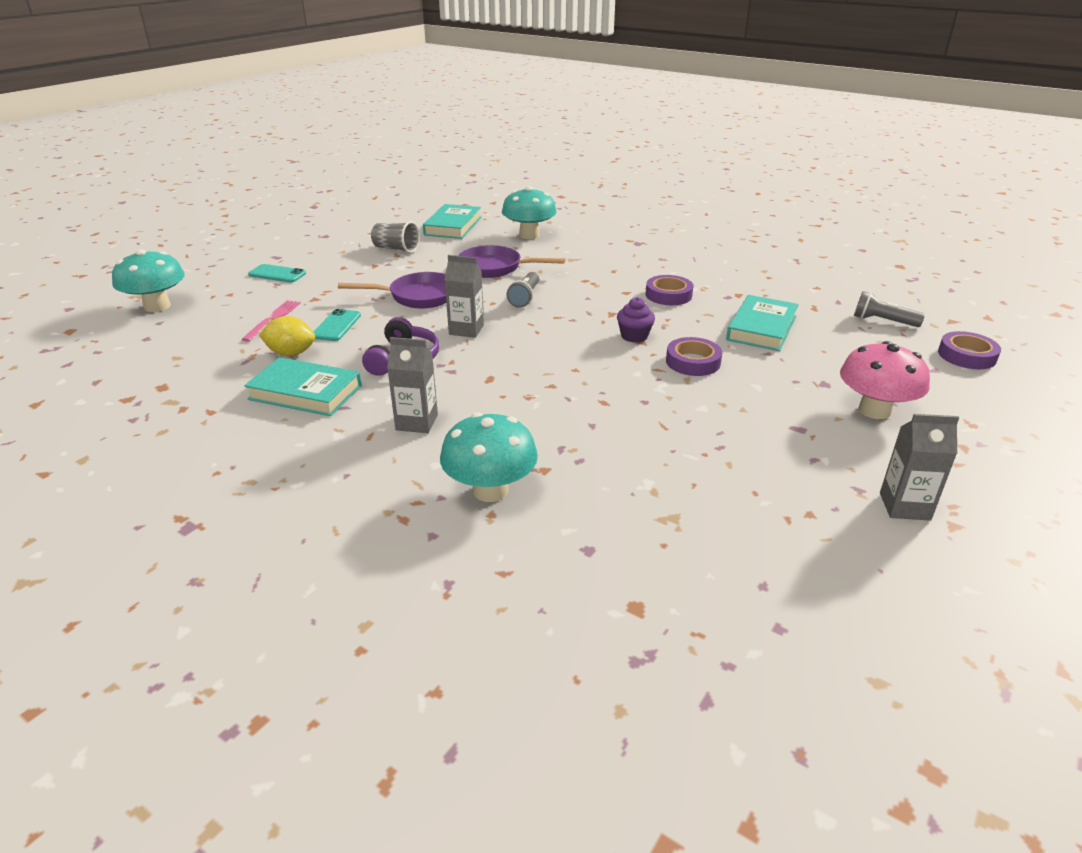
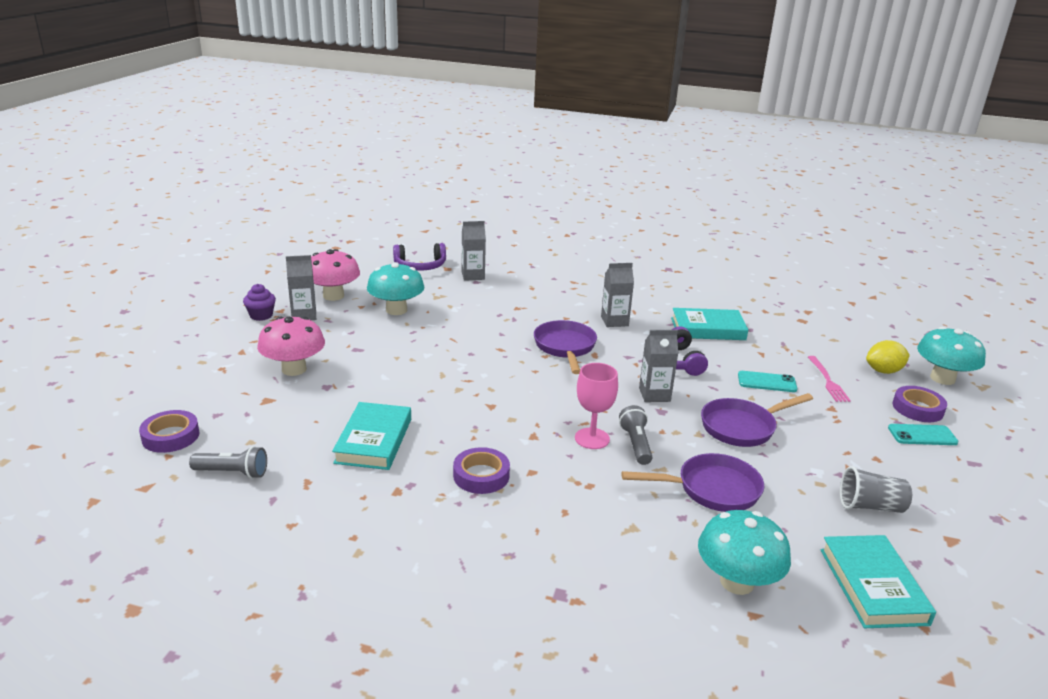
camera: 160 degrees right, 5 degrees down
(291, 353) = (762, 353): yellow lemon -> yellow lemon (883, 371)
(336, 326) = (767, 382): turquoise phone -> turquoise phone turned 75 degrees counterclockwise
(490, 490) = (540, 296): turquoise mushroom -> turquoise mushroom (396, 310)
(519, 392) = (565, 347): none -> purple pan
(560, 305) = (592, 438): none -> pink goblet
(588, 570) = (473, 276): none -> grey carton
(634, 336) = (499, 411): purple cupcake -> purple cupcake (261, 315)
(693, 362) = (439, 391): purple tape -> purple tape (917, 408)
(695, 628) = (420, 266): none -> purple headphones
(869, 551) = (333, 296): none -> pink mushroom

